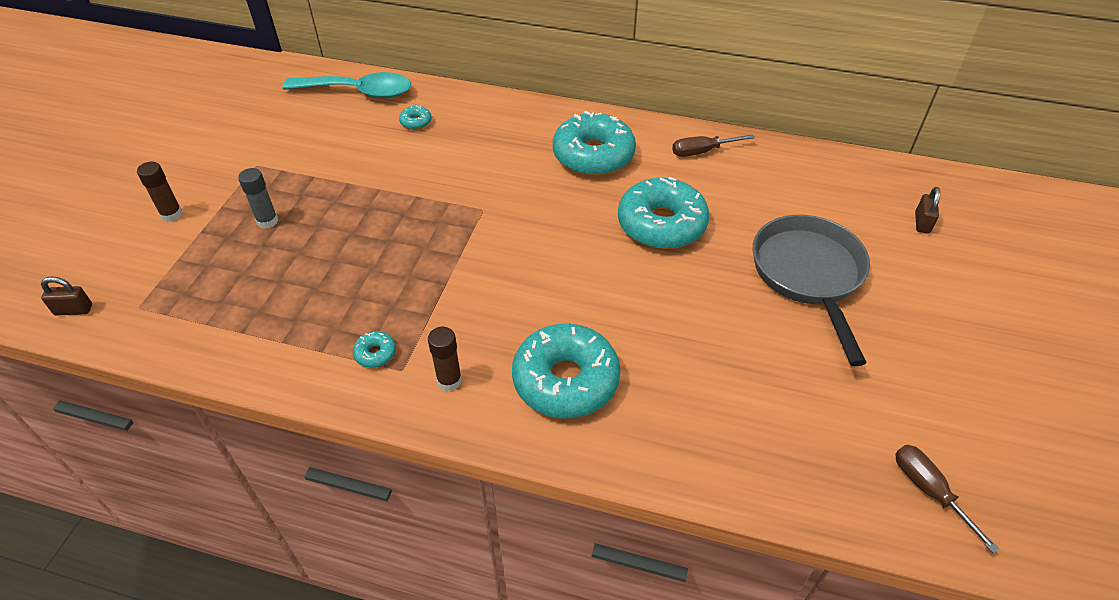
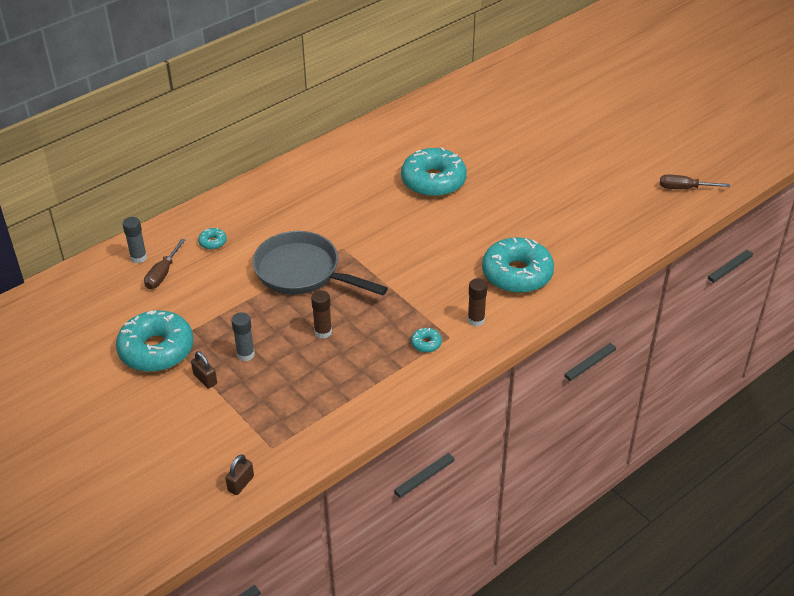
camera: 55 degrees left, 5 degrees down
(172, 214) = (182, 404): brown glue stick -> brown glue stick (323, 332)
(358, 92) = (138, 257): turquoise spoon -> grey glue stick
(593, 155) = (341, 178): turquoise donut -> turquoise donut (156, 350)
(702, 151) = (387, 133): brown screwdriver -> brown screwdriver (162, 274)
(809, 276) = (526, 149): grey pan -> grey pan (303, 272)
(922, 223) = (528, 90): brown padlock -> brown padlock (205, 379)

